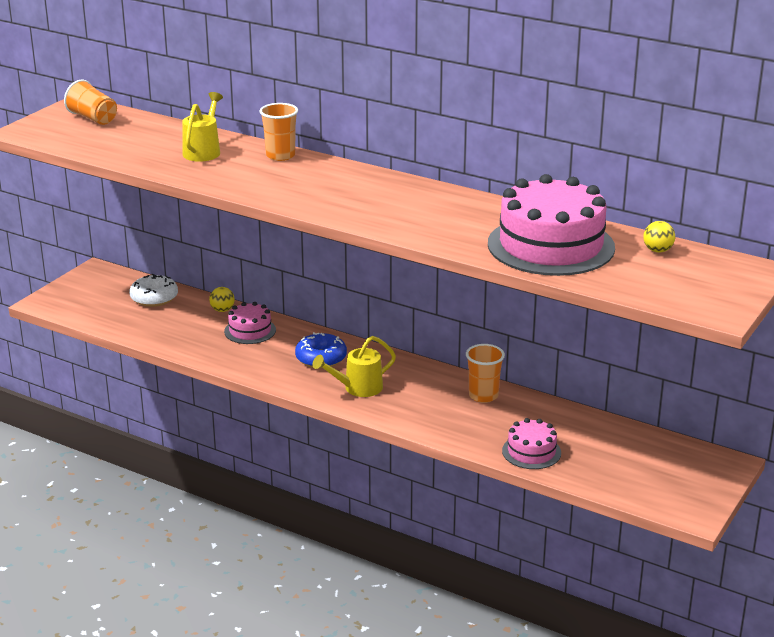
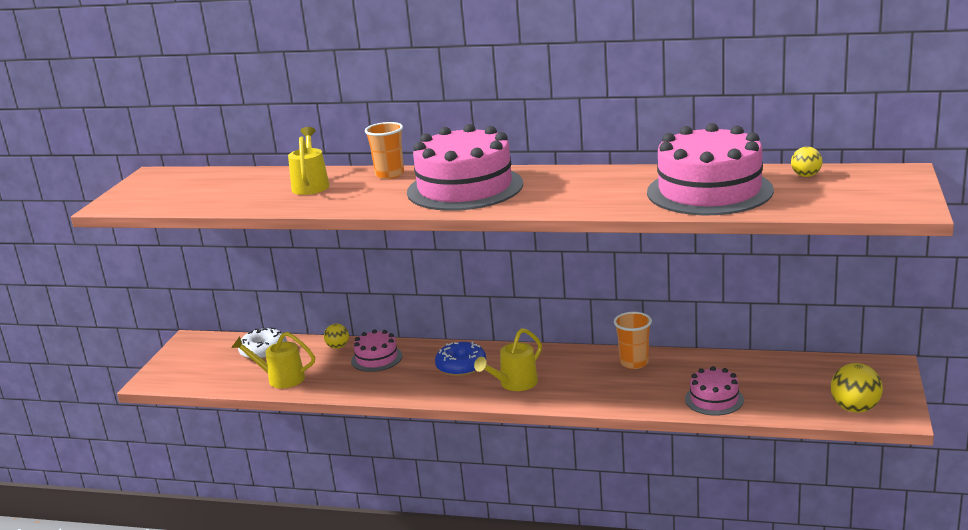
camera: 15 degrees left, 5 degrees down
(93, 118) = (177, 181): orange cup -> none
(154, 329) = (280, 378): none -> yellow watering can
(334, 187) = (465, 188): none -> pink cake
(658, 496) = (855, 408): none -> yellow ball

